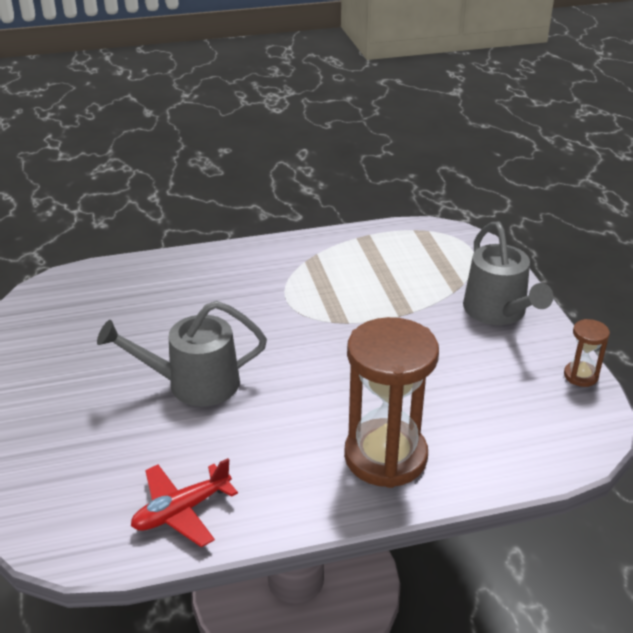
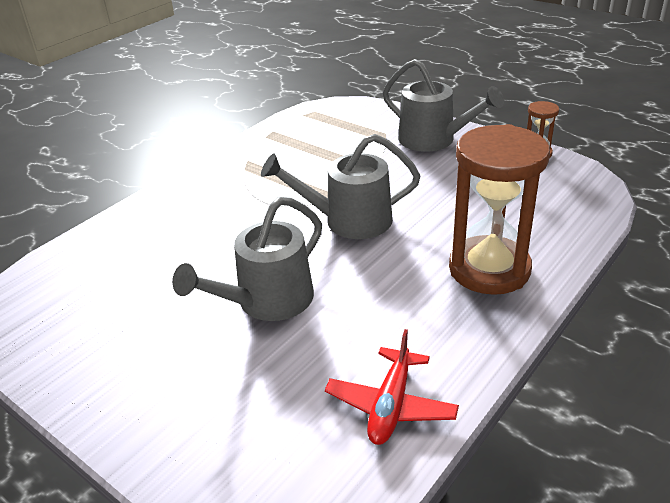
camera: 35 degrees left, 0 degrees up
(329, 351) = (349, 220): none -> grey watering can

